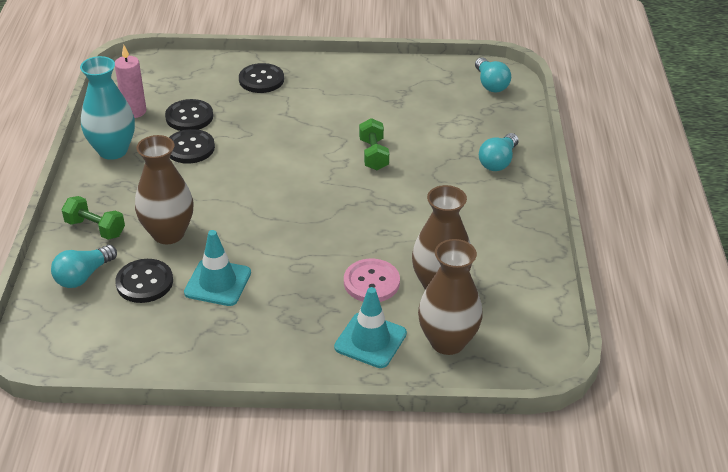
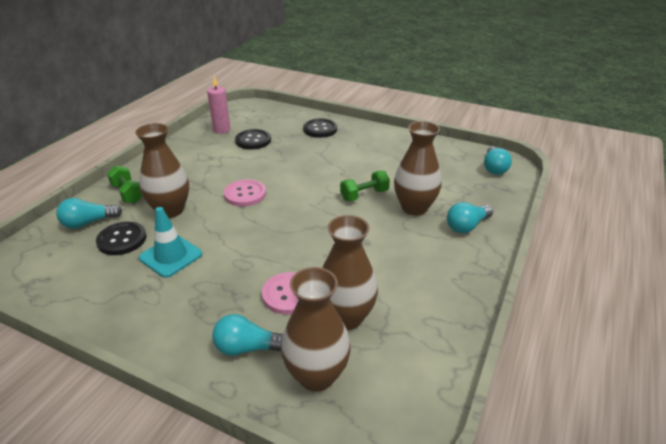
camera: 25 degrees right, 5 degrees down
(113, 150) = (186, 149): turquoise vase -> none
(190, 148) = (236, 159): black button -> none
(239, 190) = (245, 194): none -> pink button
(370, 340) = (248, 348): turquoise traffic cone -> turquoise light bulb
(373, 155) = (364, 195): green dumbbell -> green dumbbell turned 45 degrees clockwise
(435, 155) = (414, 208): none -> brown vase

